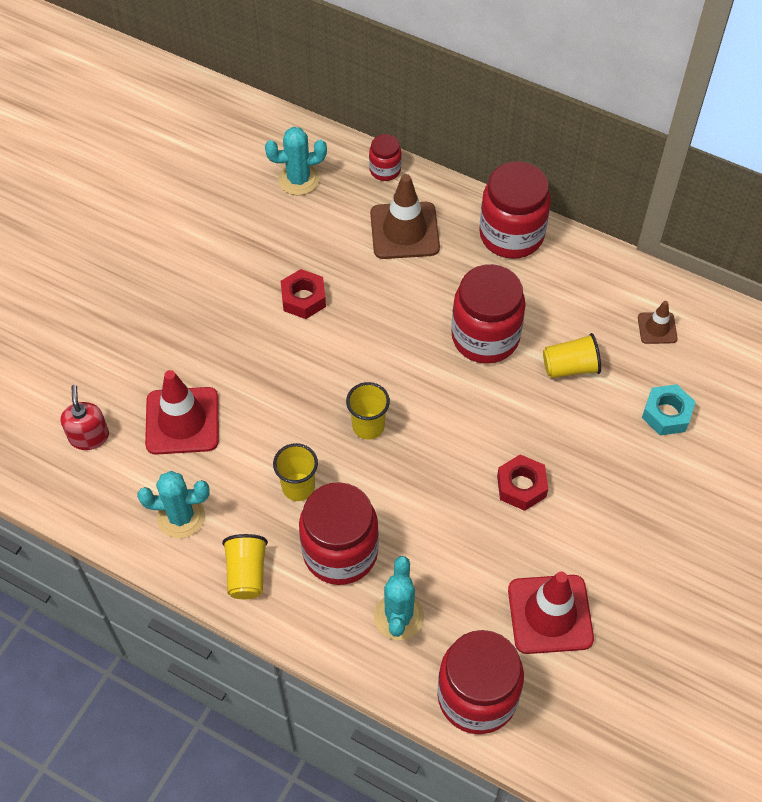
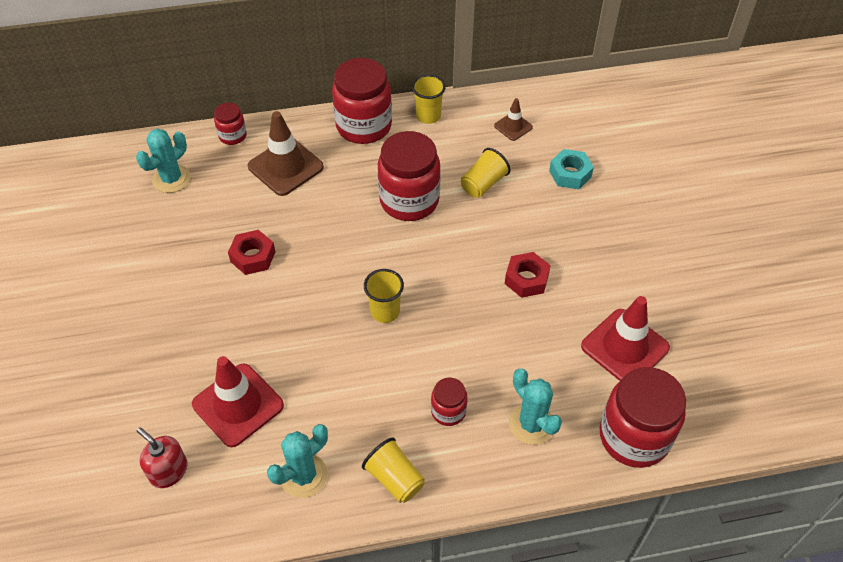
camera: 40 degrees left, 5 degrees down
(298, 487) = (374, 388): yellow cup -> yellow cup (428, 116)
(340, 552) = (448, 411): red jar -> red jar, size x0.50

